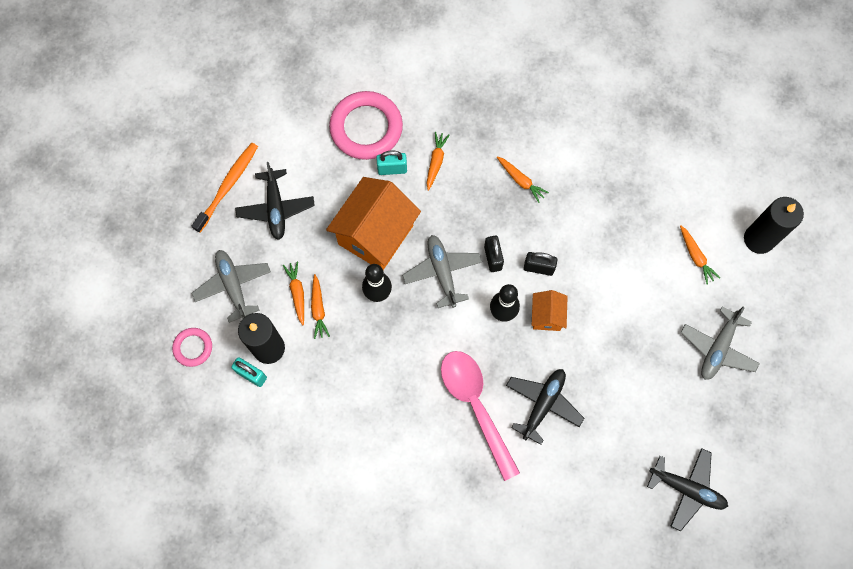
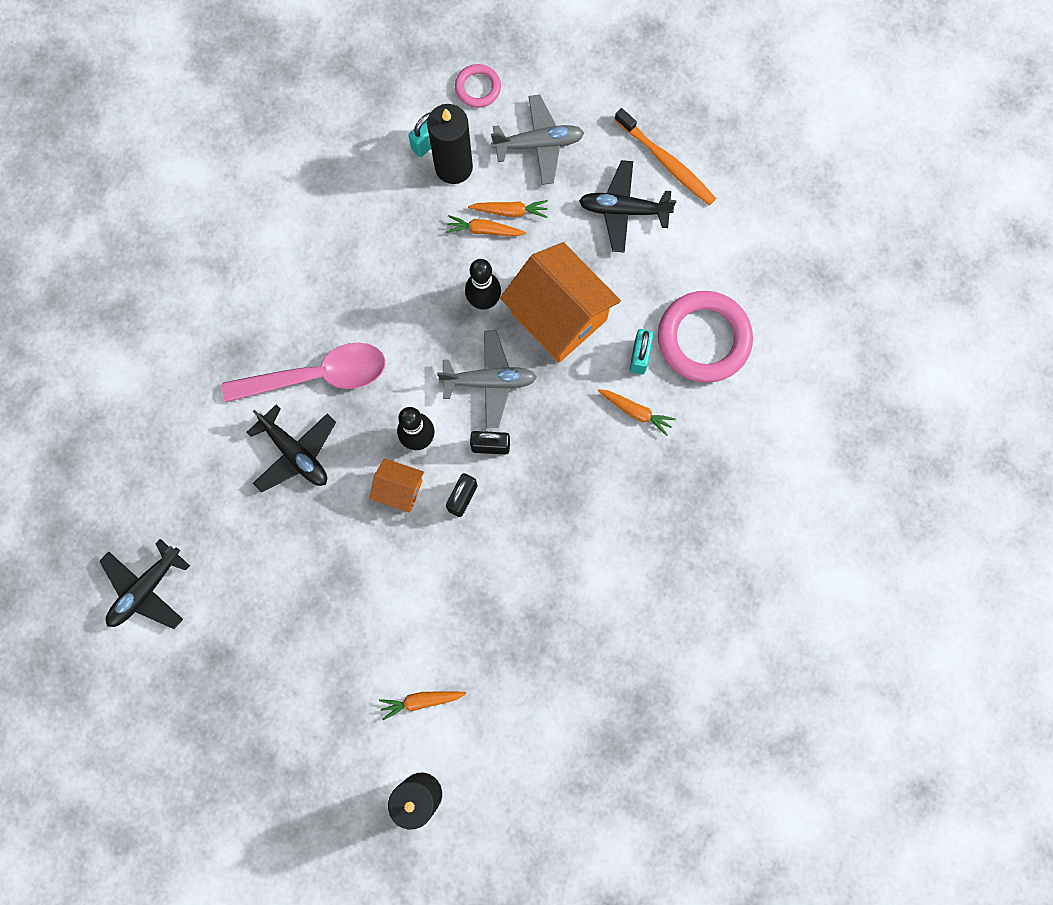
camera: 105 degrees right, 5 degrees up
(520, 180) = (583, 509): orange carrot -> none
(718, 348) = (297, 687): grey plane -> none

